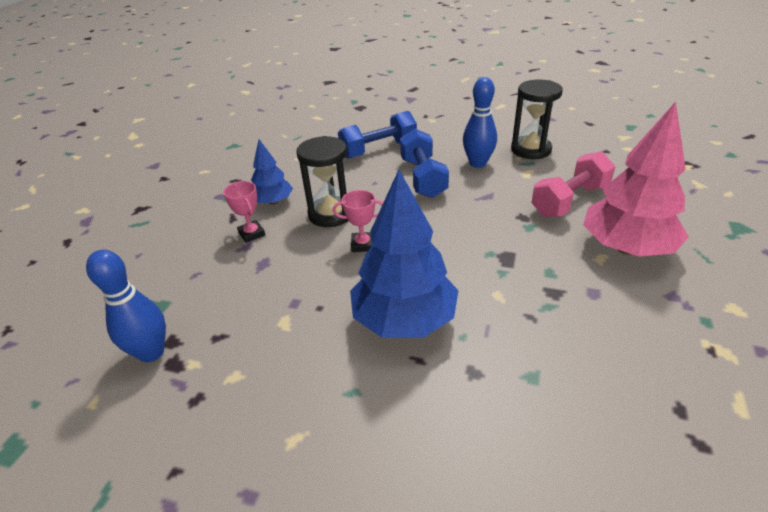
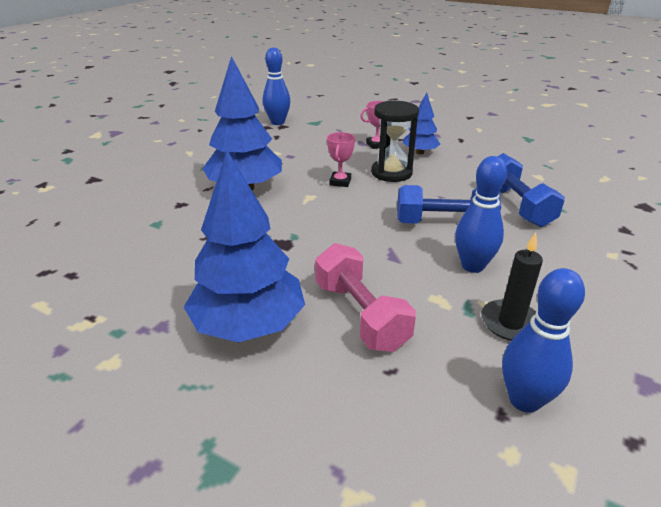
camera: 100 degrees right, 5 degrees down
(531, 150) = (510, 323): black hourglass -> black candle
(590, 145) = (524, 400): none -> blue bowling pin
(626, 247) = (249, 325): pink tree -> blue tree

